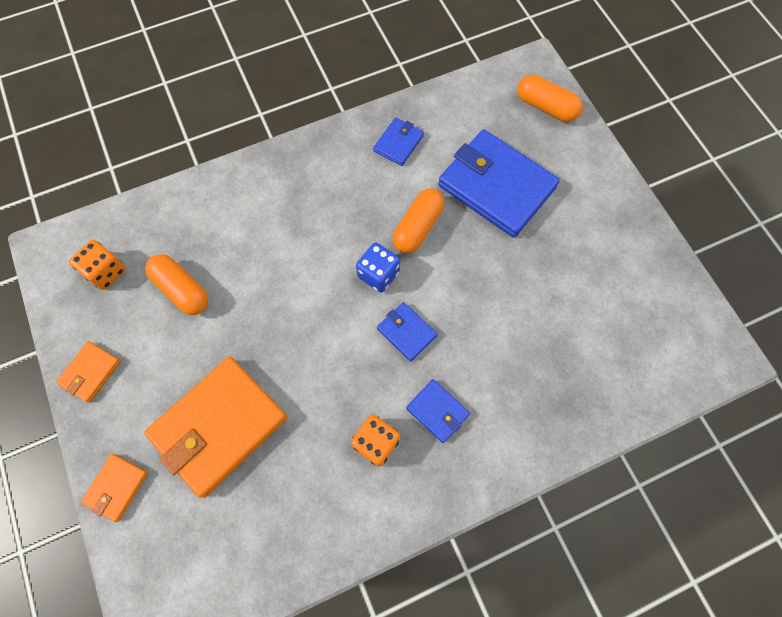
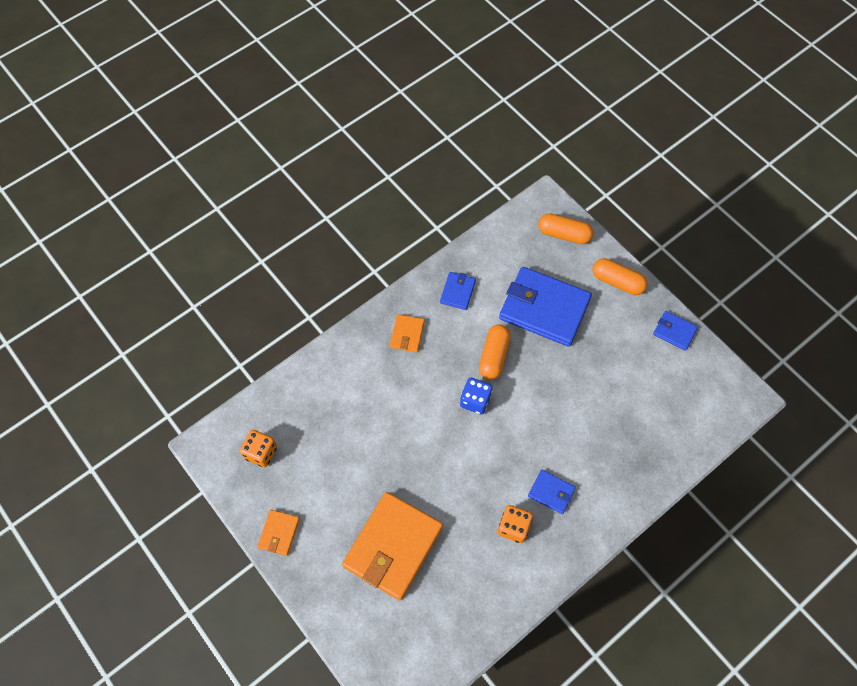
camera: 15 degrees left, 5 degrees down
(116, 487) = (331, 611): orange wallet -> orange wallet (407, 334)
(182, 289) = (326, 451): orange capsule -> orange capsule (617, 282)
(406, 332) = (510, 440): blue wallet -> blue wallet (674, 331)

